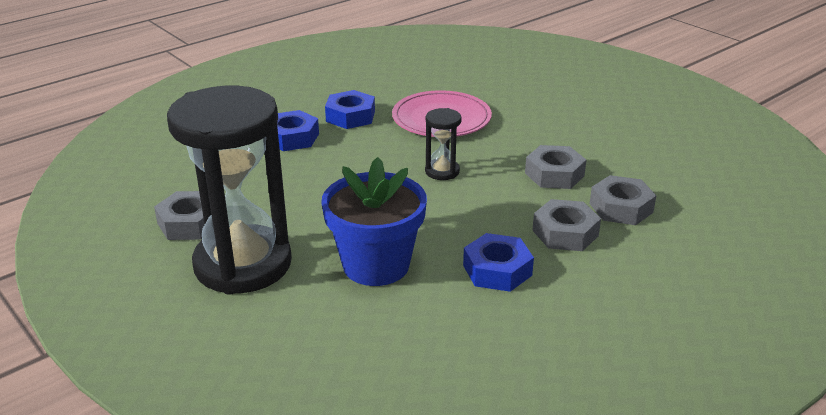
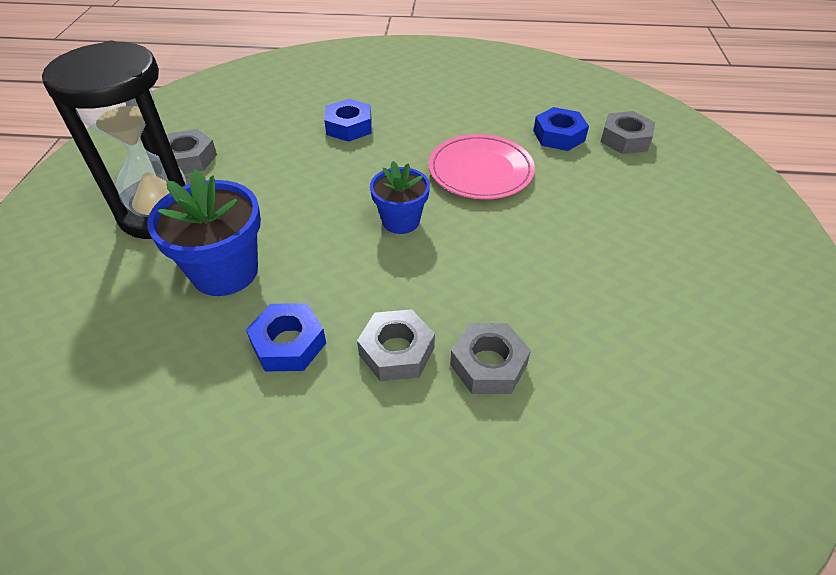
camera: 45 degrees right, 15 degrees up
(350, 116) = (416, 130): blue nut -> blue nut (558, 135)
(442, 171) = (400, 221): black hourglass -> blue flower pot
(554, 174) = (486, 285): grey nut -> grey nut (625, 139)

